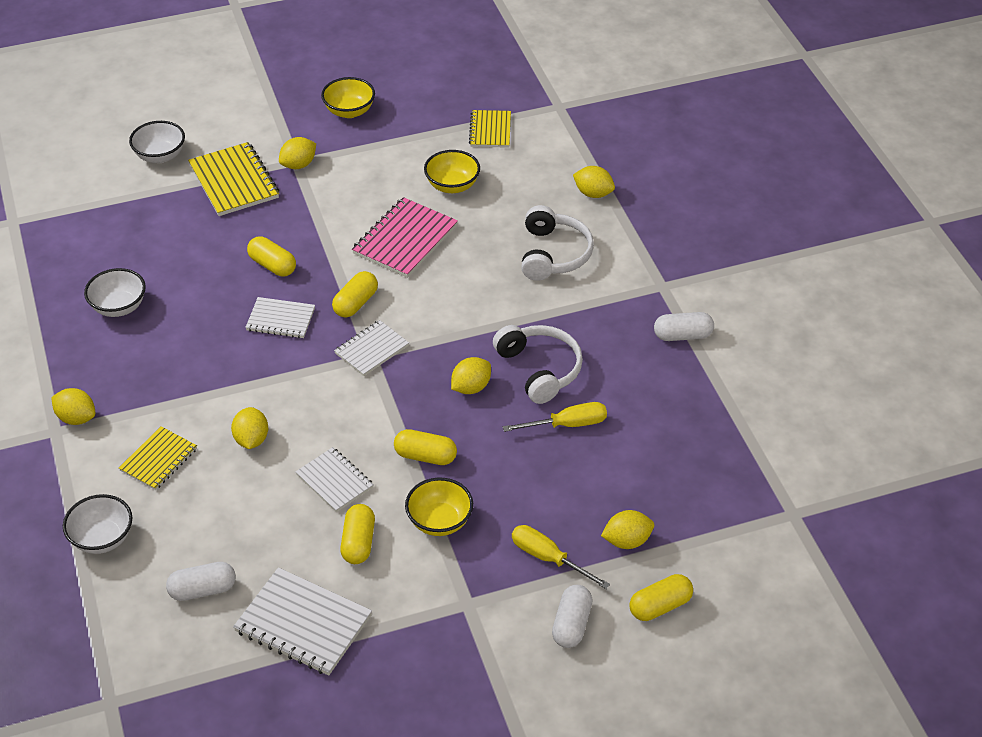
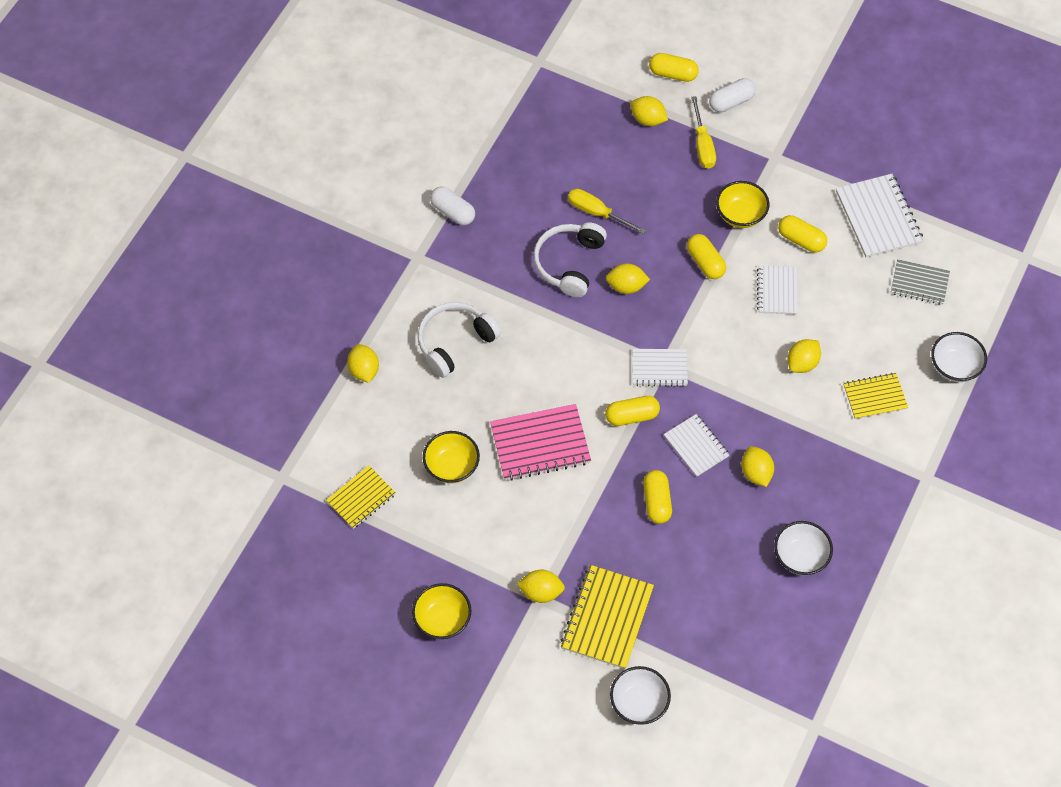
camera: 135 degrees left, 15 degrees up
(76, 418) = (904, 477): yellow lemon -> yellow lemon (756, 473)
(203, 590) = (919, 283): white capsule -> grey notebook
(358, 543) = (801, 240): yellow capsule -> yellow capsule turned 75 degrees clockwise

